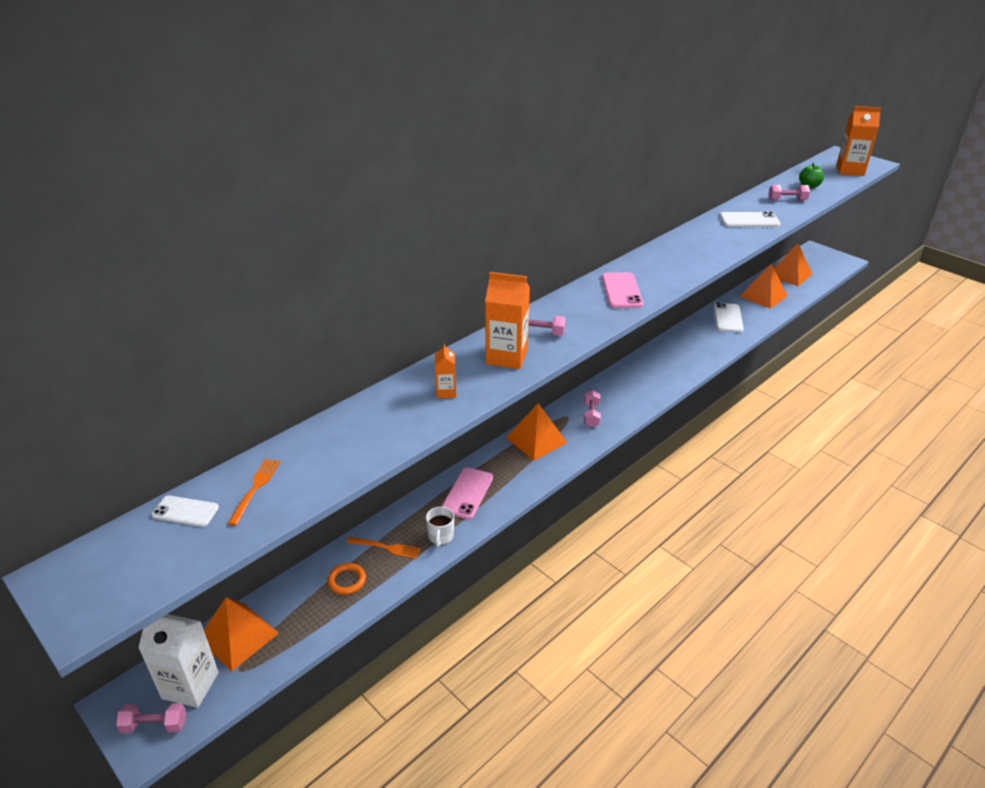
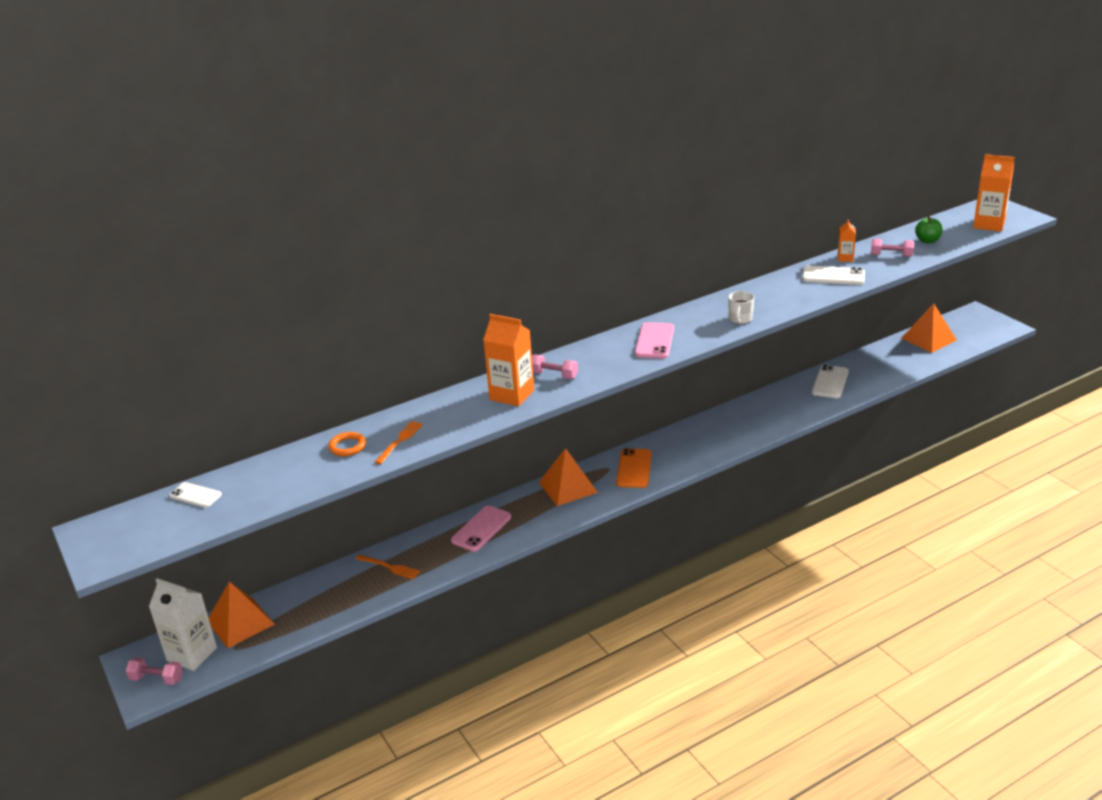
camera: 15 degrees right, 5 degrees down
(255, 488) = (254, 483): orange fork -> orange fork (400, 441)
(347, 581) = (345, 590): orange ring -> orange ring (347, 447)
(440, 536) = (442, 563): white mug -> white mug (740, 319)
(446, 392) = (443, 421): orange carton -> orange carton (845, 258)
(591, 415) = (634, 468): pink dumbbell -> orange phone
(763, 296) = (884, 361): orange pyramid -> none

